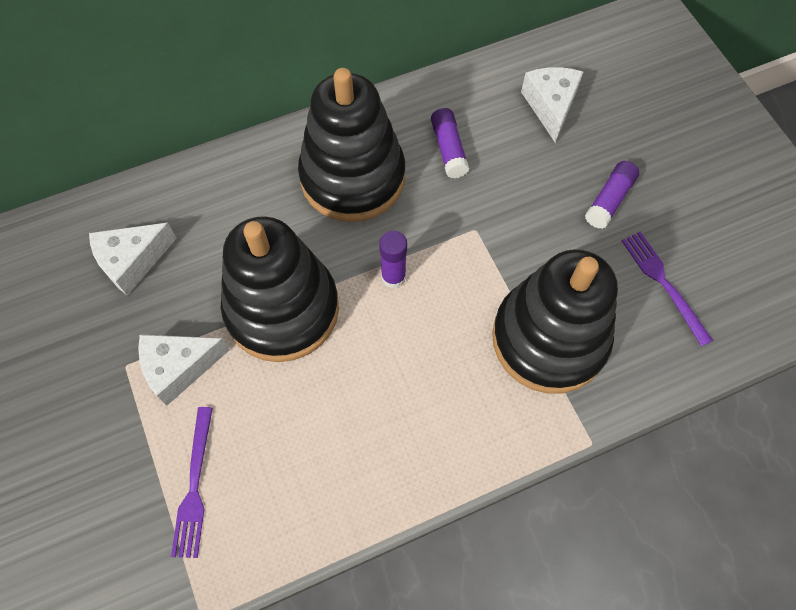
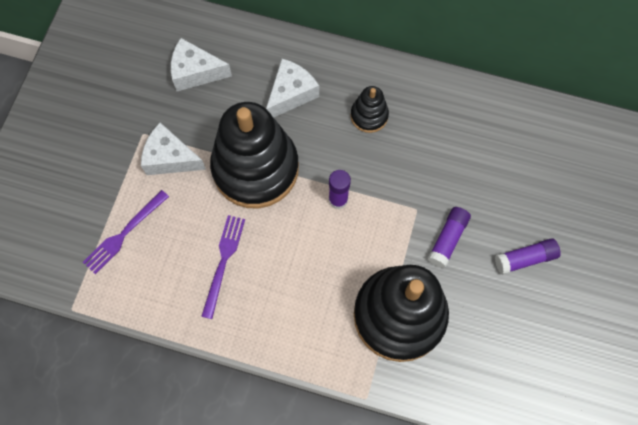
camera: 40 degrees right, 5 degrees up
(352, 177) = (369, 116): black stacking toy -> black stacking toy, size x0.45
(448, 149) = (448, 142): purple glue stick -> purple glue stick (447, 239)
(550, 106) = (546, 164): white cheese -> white cheese (291, 94)
(663, 283) = (508, 341): purple fork -> purple fork (223, 262)

